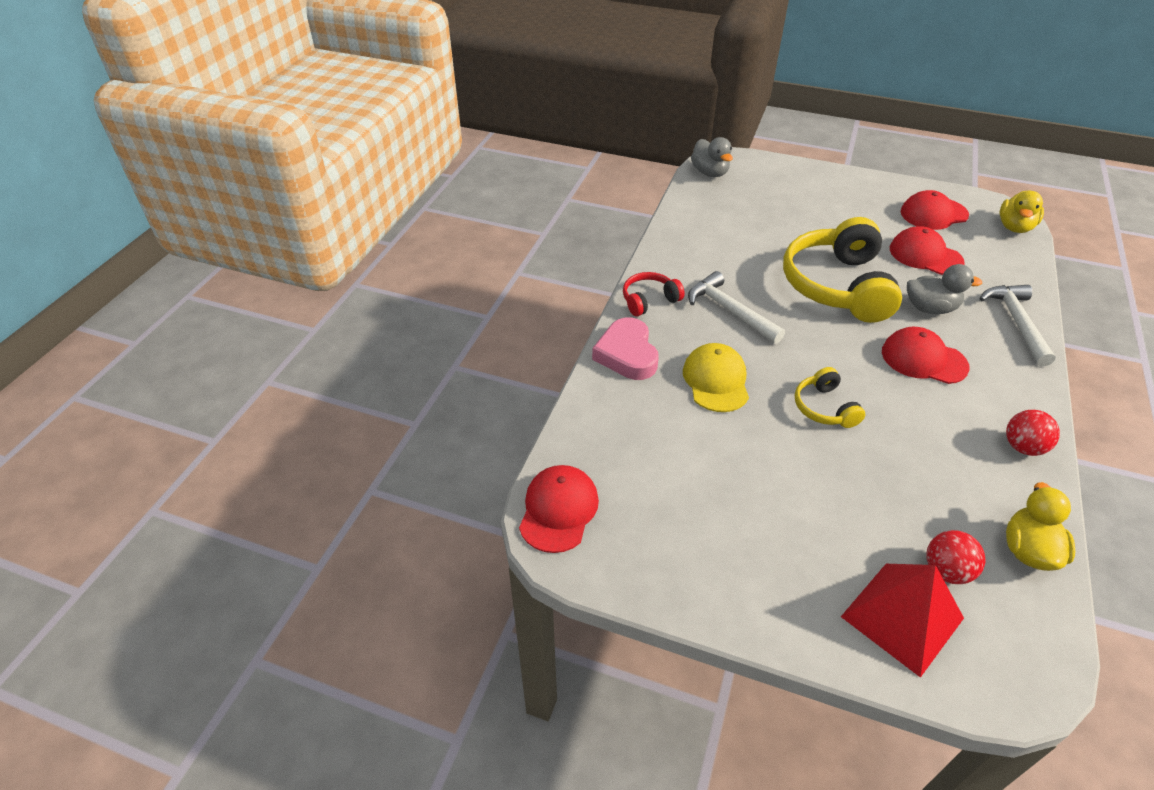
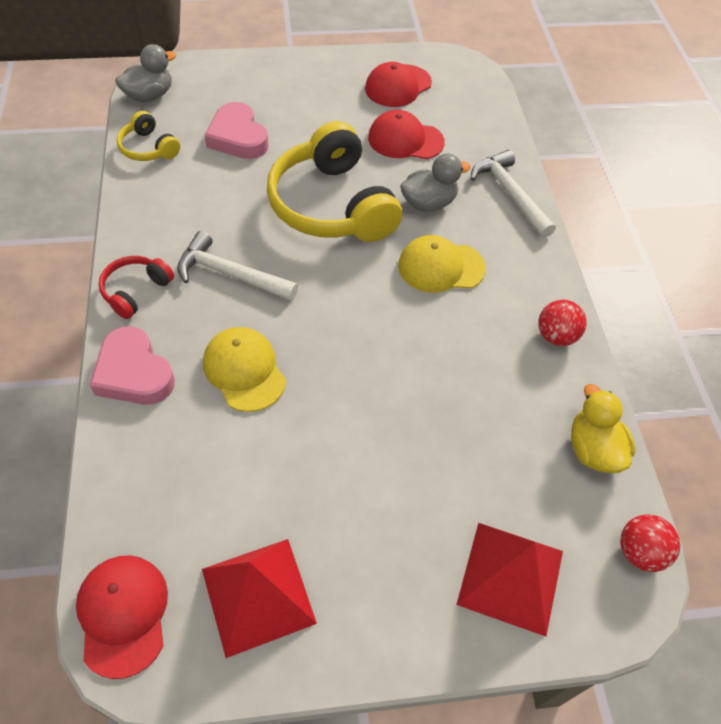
camera: 30 degrees left, 10 degrees up
(668, 540) = (258, 595): none -> red pyramid
(710, 173) = (149, 96): grey duck -> grey duck turned 75 degrees counterclockwise
(772, 218) = (238, 137): none -> pink heart
(824, 408) = (365, 362): yellow headphones -> yellow headphones (148, 148)
(923, 359) = (440, 267): red cap -> yellow cap
(946, 571) = (532, 505): red ball -> red ball (639, 552)
(1014, 227) = (476, 81): yellow duck -> none

